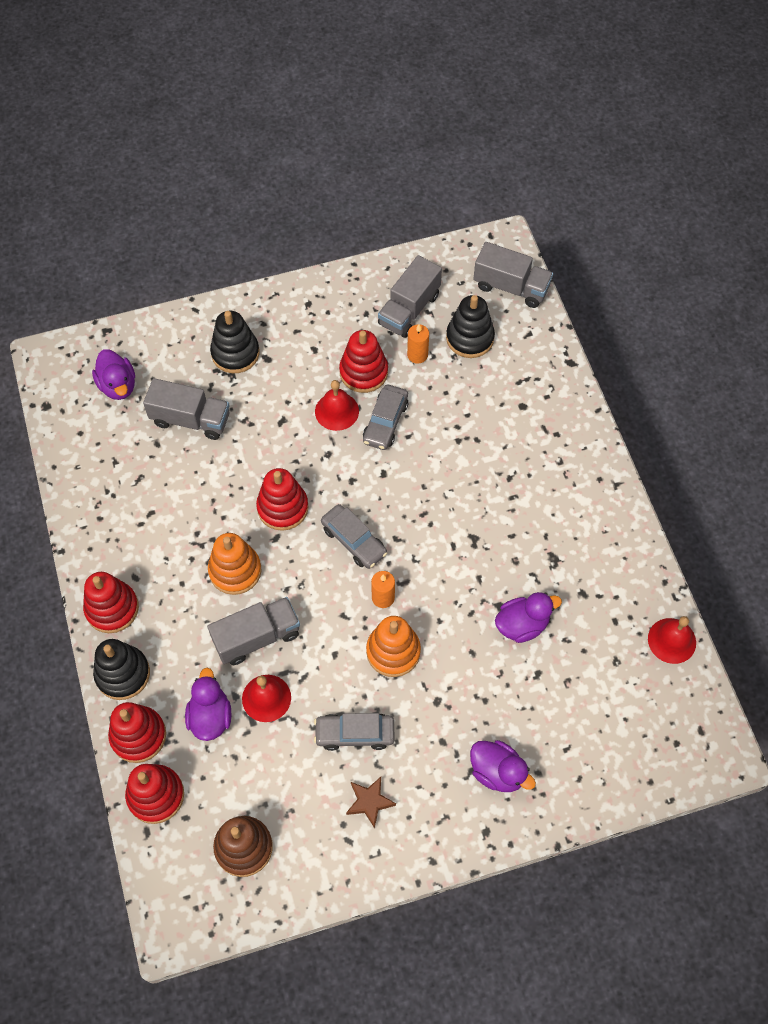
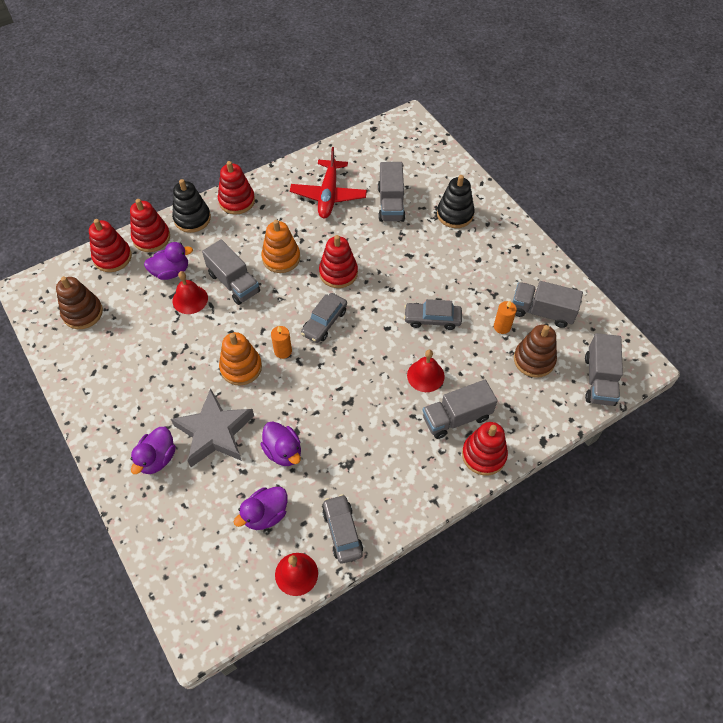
camera: 75 degrees right, 5 degrees down
(118, 385) = (402, 159): purple duck -> purple duck (265, 514)
(147, 489) = (328, 195): none -> red plane
(337, 411) = (430, 286): red bell -> red bell (425, 375)
(354, 734) = (172, 358): grey car -> grey car (342, 531)
(363, 372) = (471, 295): red stacking toy -> red stacking toy (484, 455)
(369, 802) = (123, 379): brown star -> none
(470, 338) = (534, 360): black stacking toy -> brown stacking toy
(478, 698) = (214, 432): none -> grey star
(522, 435) = (456, 417): none -> grey truck

